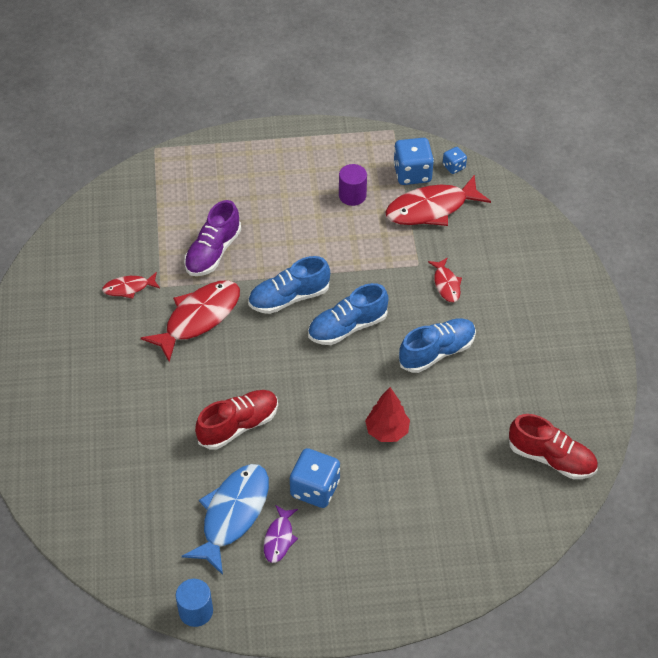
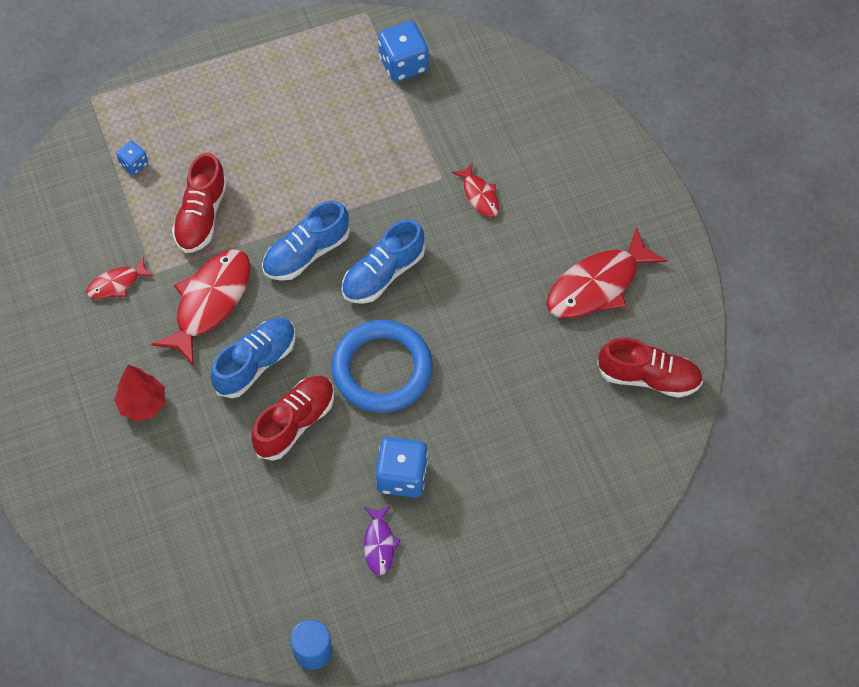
camera: 15 degrees left, 10 degrees up
(213, 252) = (201, 216): purple shoe -> red shoe
(232, 514) = (320, 529): blue fish -> none
(324, 400) = (382, 369): none -> blue ring
(352, 195) = (342, 107): purple cylinder -> none
(387, 431) = (462, 389): red tree -> red tree (142, 404)
(431, 209) = (437, 104): red fish -> red fish (597, 285)
(437, 352) = (491, 281): blue shoe -> blue shoe (256, 363)
(454, 167) = (448, 45): blue dice -> blue dice (134, 164)

